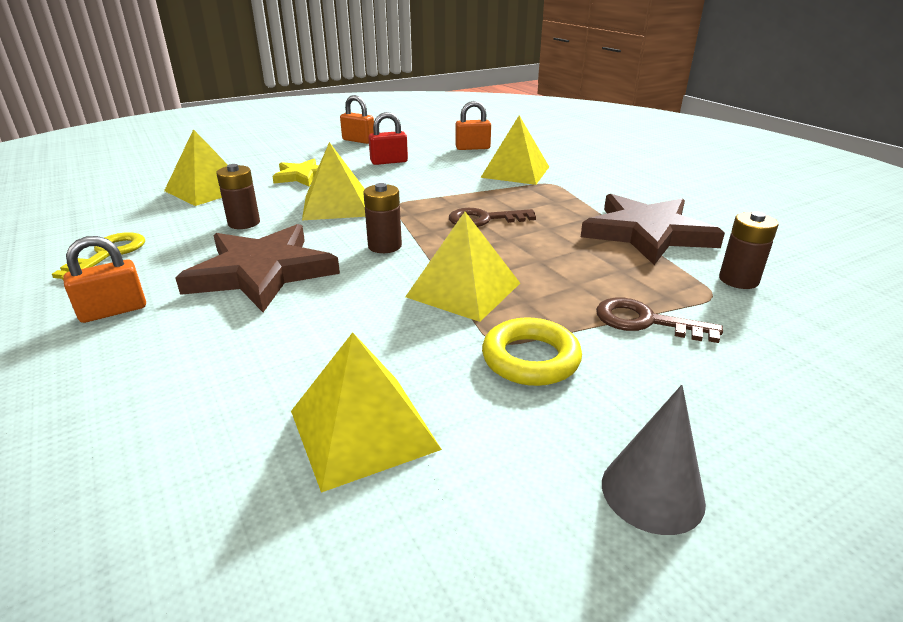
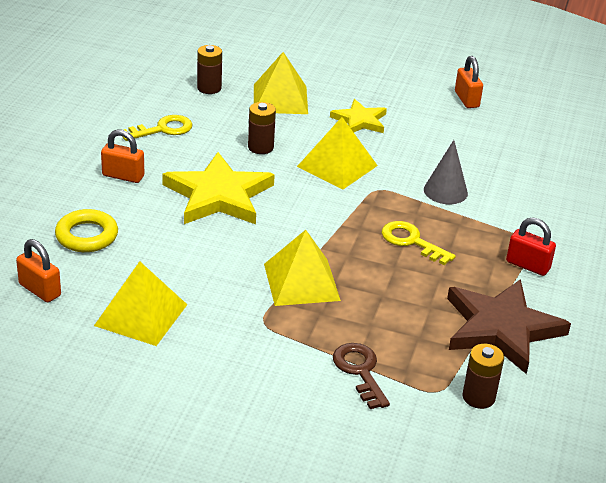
camera: 45 degrees right, 5 degrees up
(262, 272) = (219, 195): brown star -> yellow star
(385, 246) = (311, 221): brown battery -> brown battery (209, 88)
(389, 162) = (447, 141): red padlock -> red padlock (527, 265)
(472, 148) = (547, 164): orange padlock -> orange padlock (40, 290)
(484, 219) = (411, 241): brown key -> yellow key
(515, 172) = (528, 213): yellow pyramid -> none
(530, 359) = (261, 341): yellow ring -> yellow ring (87, 236)
(652, 492) = (202, 423): grey cone -> grey cone (445, 191)

